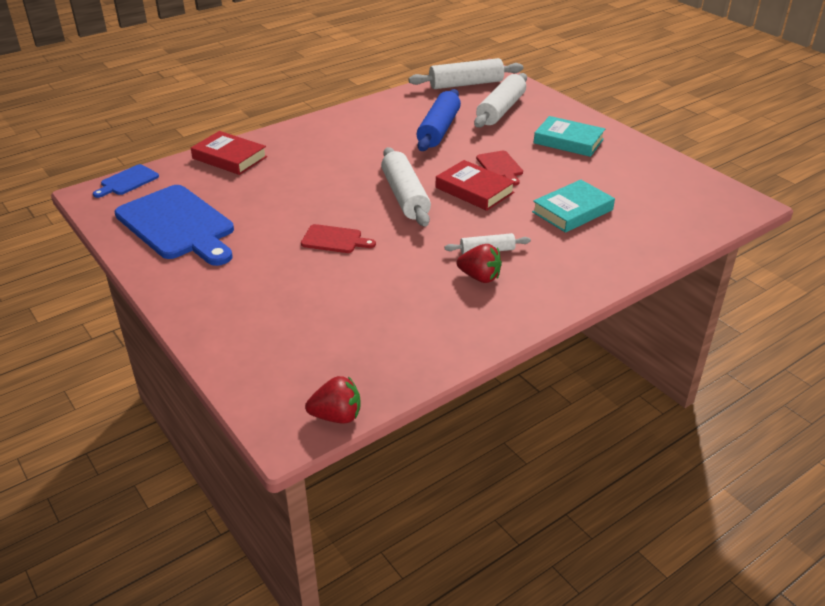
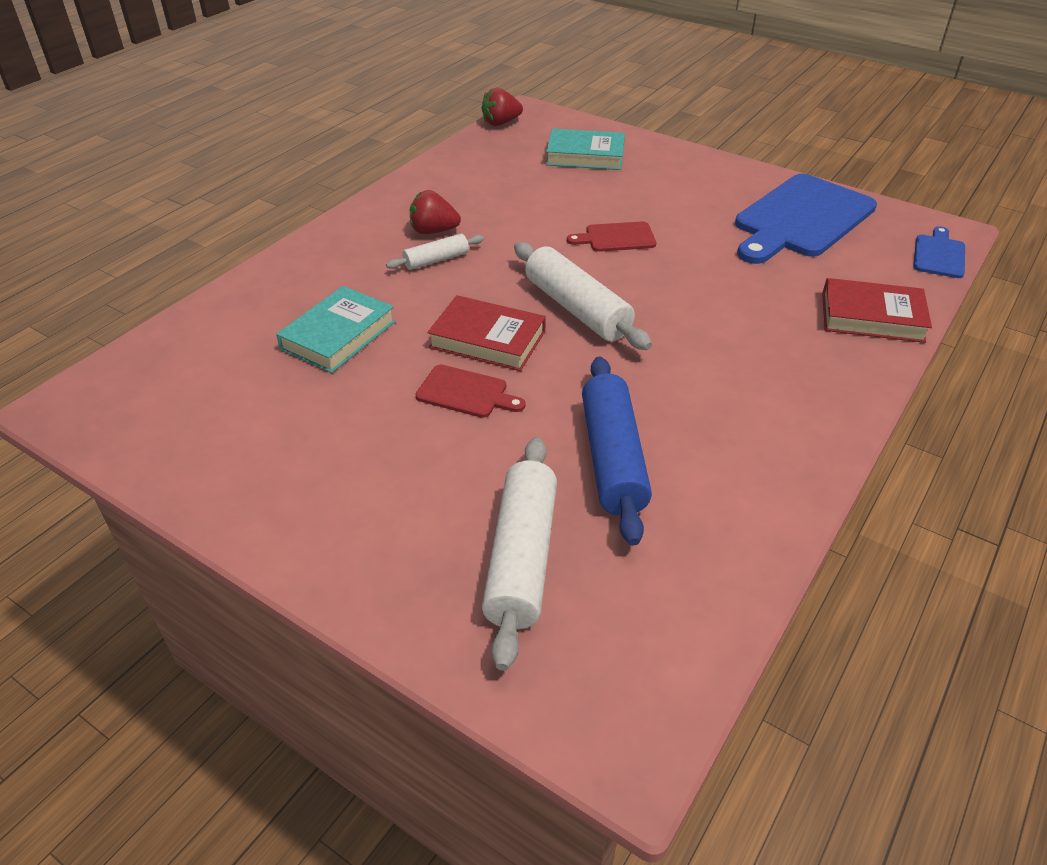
camera: 160 degrees right, 5 degrees up
(177, 225) = (801, 219): blue cutting board -> blue cutting board turned 75 degrees counterclockwise
(466, 84) = (647, 648): white rolling pin -> none
(500, 167) = (466, 393): red cutting board -> red cutting board turned 150 degrees clockwise
(568, 141) = (360, 487): turquoise book -> turquoise book (585, 155)

